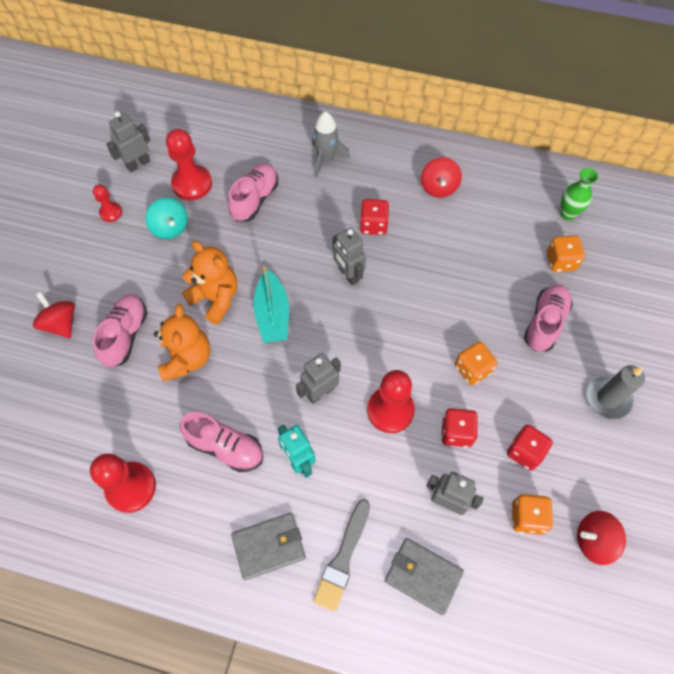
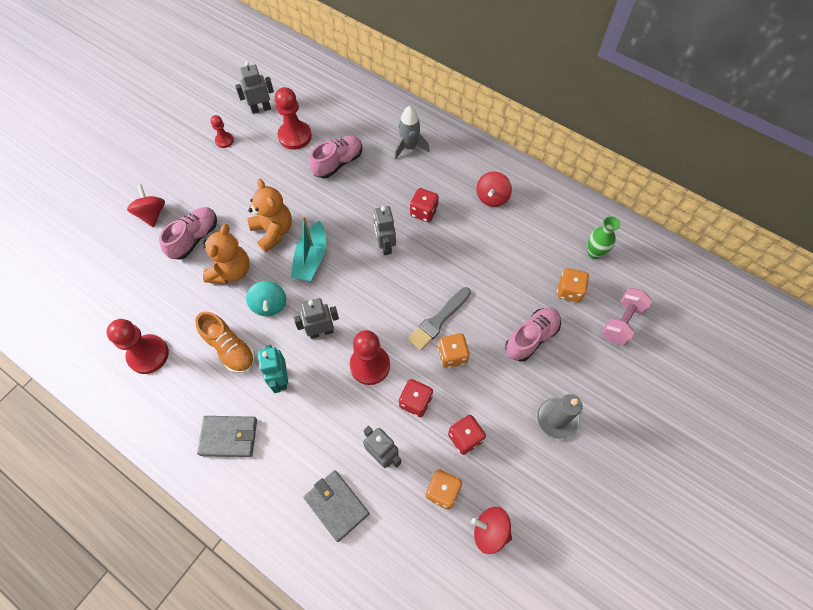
camera: 20 degrees right, 0 degrees up
(170, 228) = (263, 166): turquoise spinning top -> turquoise spinning top (269, 305)
(225, 447) = (230, 349): pink shoe -> orange shoe
(343, 558) = (280, 467): grey brush -> grey brush (438, 320)
(626, 276) = (622, 322): none -> pink dumbbell

